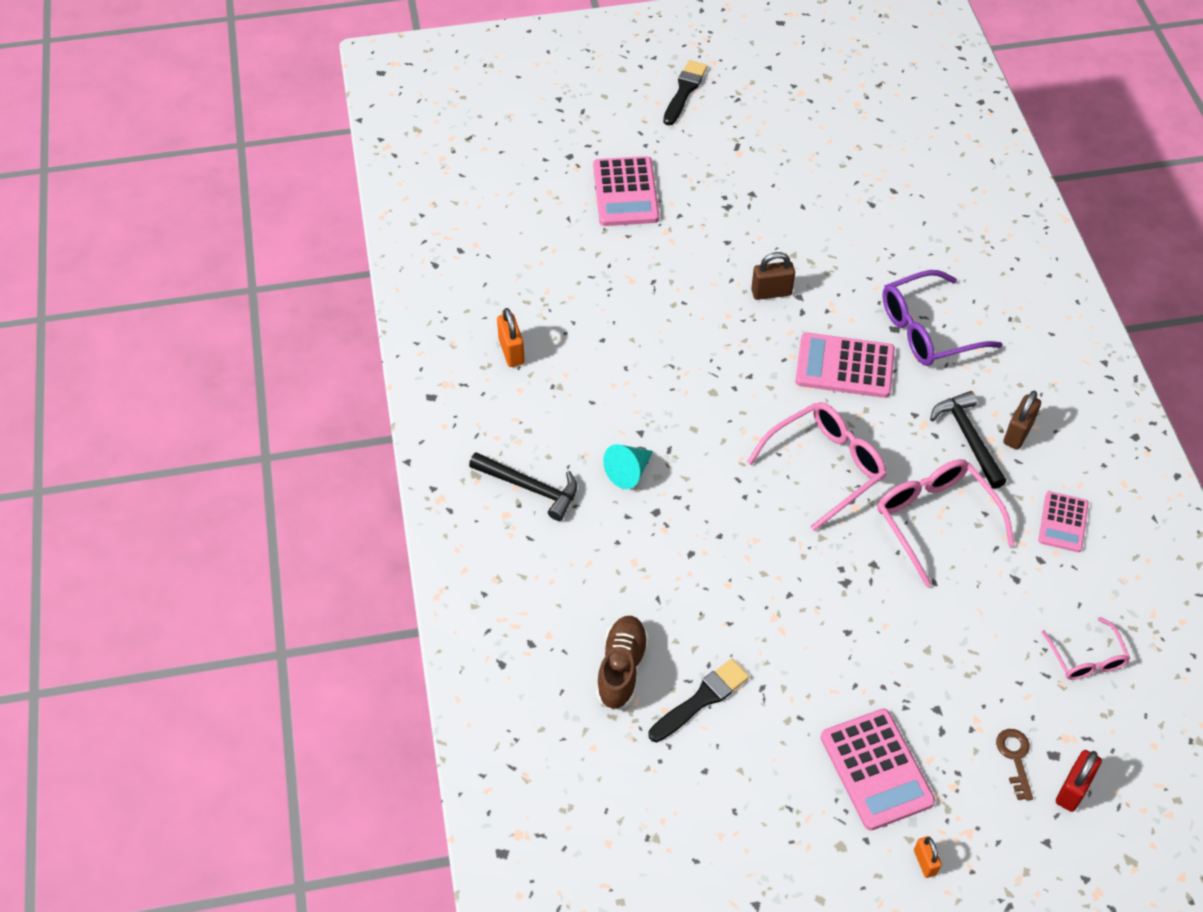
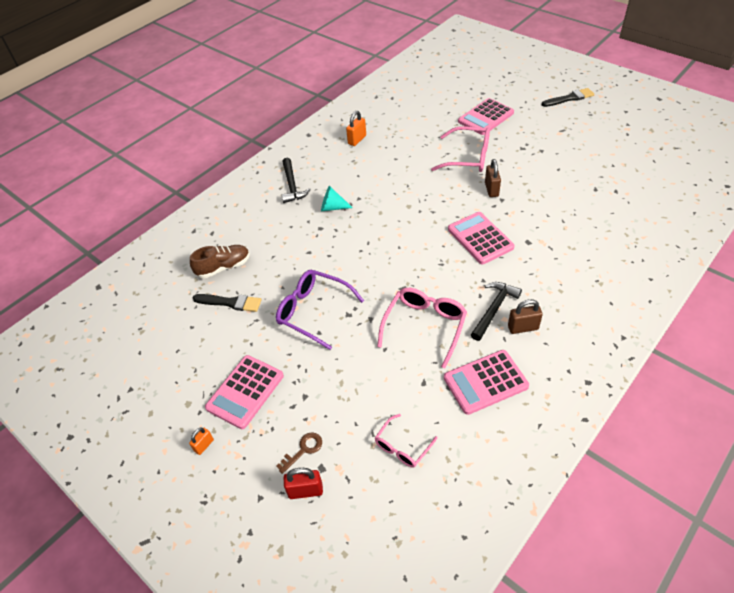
camera: 55 degrees right, 5 degrees down
(771, 292) = (491, 189): brown padlock -> brown padlock turned 45 degrees clockwise
(825, 467) = (410, 267): pink glasses -> pink glasses (468, 157)
(927, 330) = (543, 254): purple glasses -> purple glasses (313, 311)
(1063, 522) = (485, 382): pink calculator -> pink calculator, size x1.62

